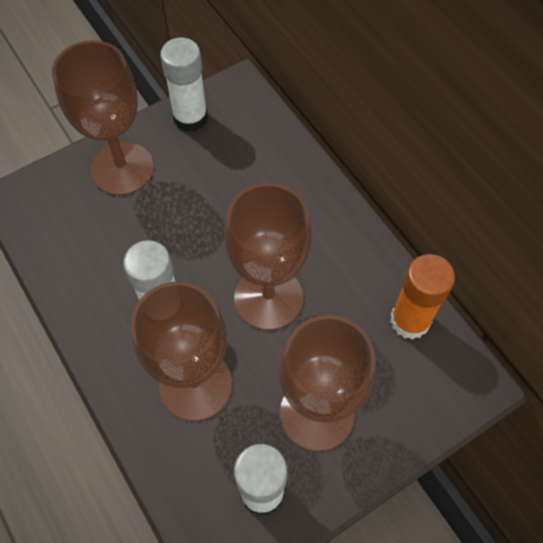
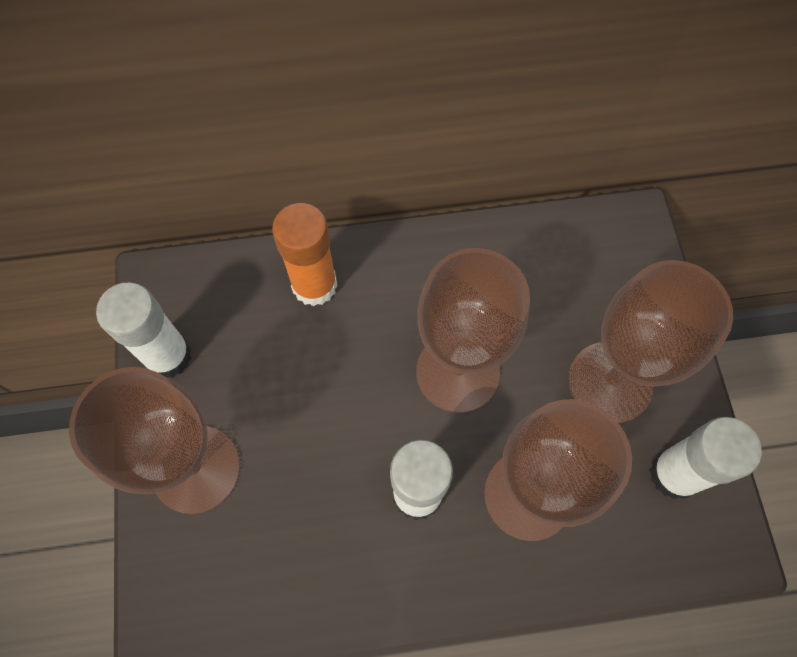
camera: 65 degrees left, 5 degrees up
(410, 320) = (545, 247): orange glue stick -> orange glue stick (314, 285)

